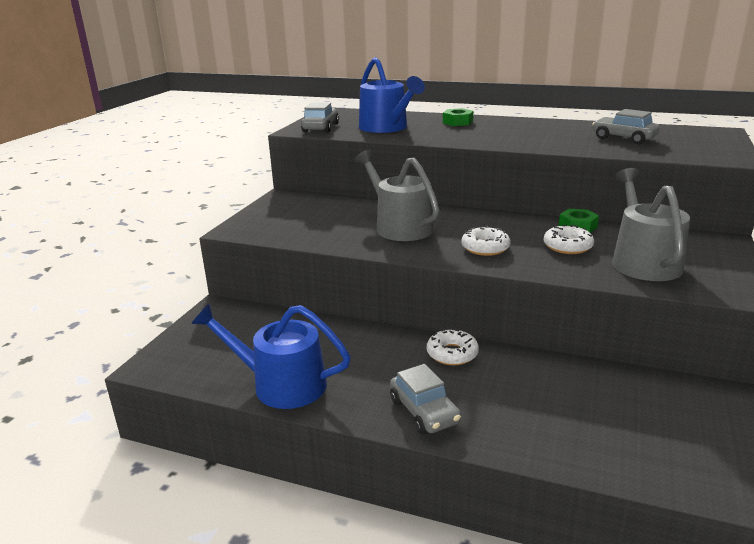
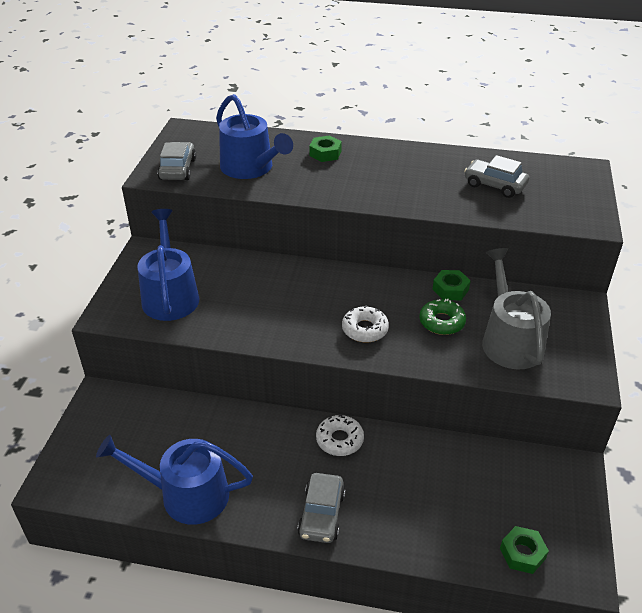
camera: 10 degrees left, 15 degrees up
(297, 221) = (170, 295): none -> blue watering can
(399, 226) = (277, 299): grey watering can -> none
(424, 411) = (322, 514): grey car -> grey car turned 45 degrees clockwise
(567, 246) = (441, 322): white donut -> green donut
(665, 467) = (522, 553): none -> green nut

